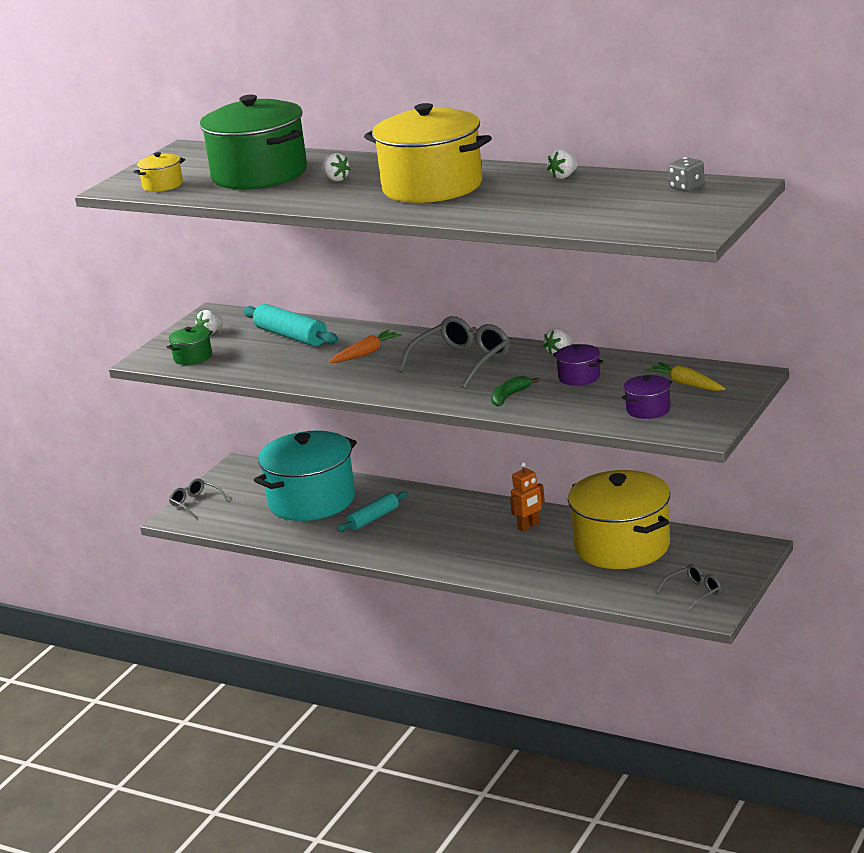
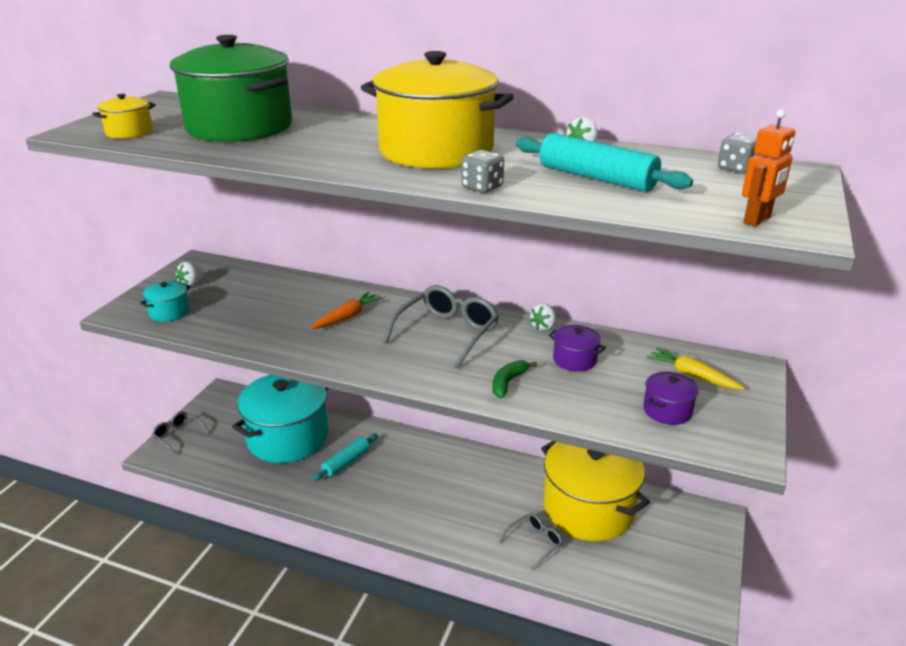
camera: 10 degrees left, 5 degrees up
(193, 357) = (169, 312): green pot -> turquoise pot
(291, 336) = (271, 292): turquoise rolling pin -> turquoise rolling pin (597, 178)
(336, 179) = (324, 137): white strawberry -> none
(460, 216) = (482, 187): none -> grey dice
(529, 526) = (494, 478): orange robot -> orange robot (757, 220)
(694, 593) = (678, 579): grey glasses -> grey glasses (535, 543)

